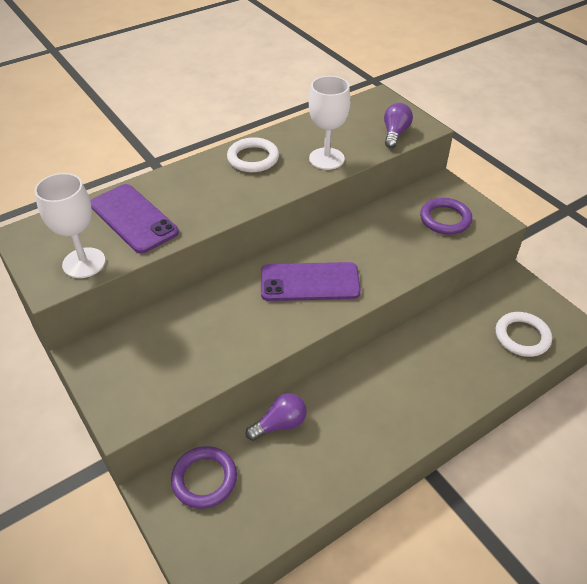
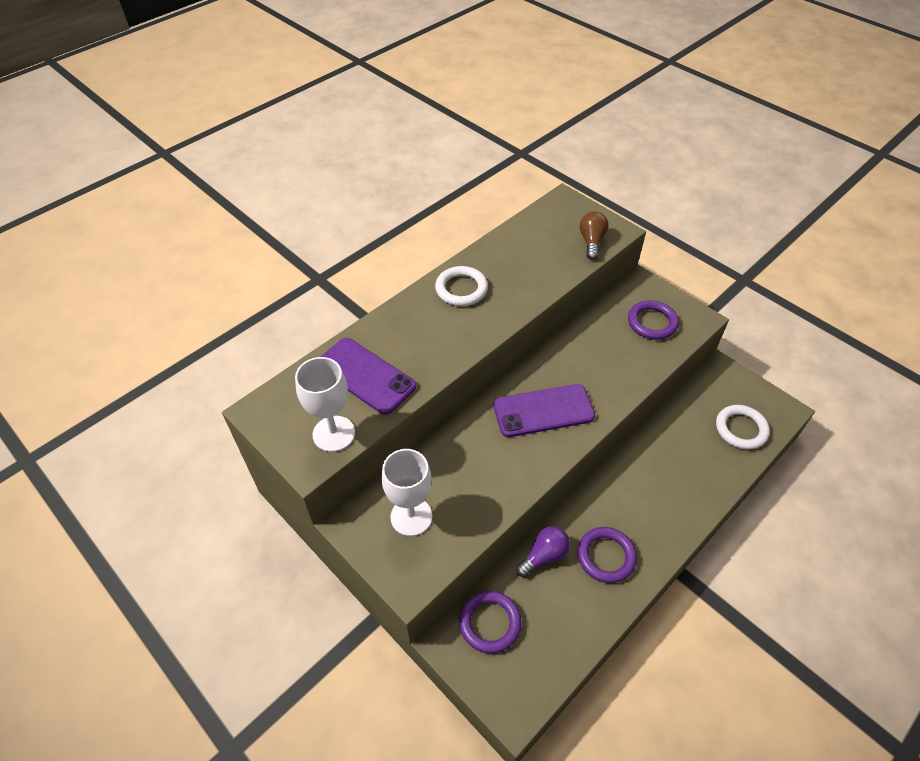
camera: 10 degrees left, 5 degrees up
(326, 159) = (534, 280): white goblet -> white goblet (411, 516)
(344, 435) = (606, 556): none -> purple ring
(395, 134) = (591, 242): purple light bulb -> brown light bulb

